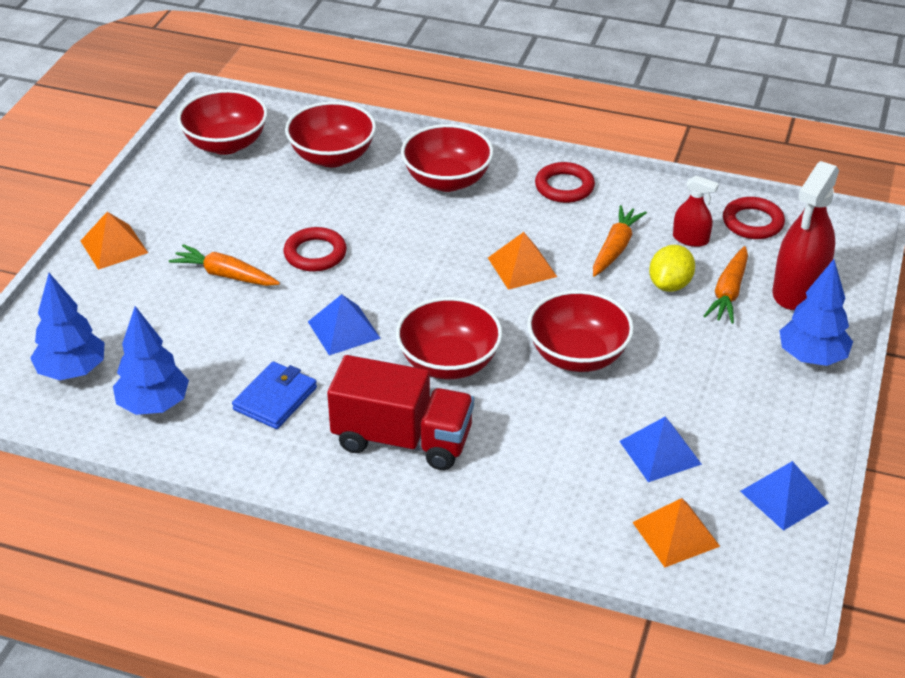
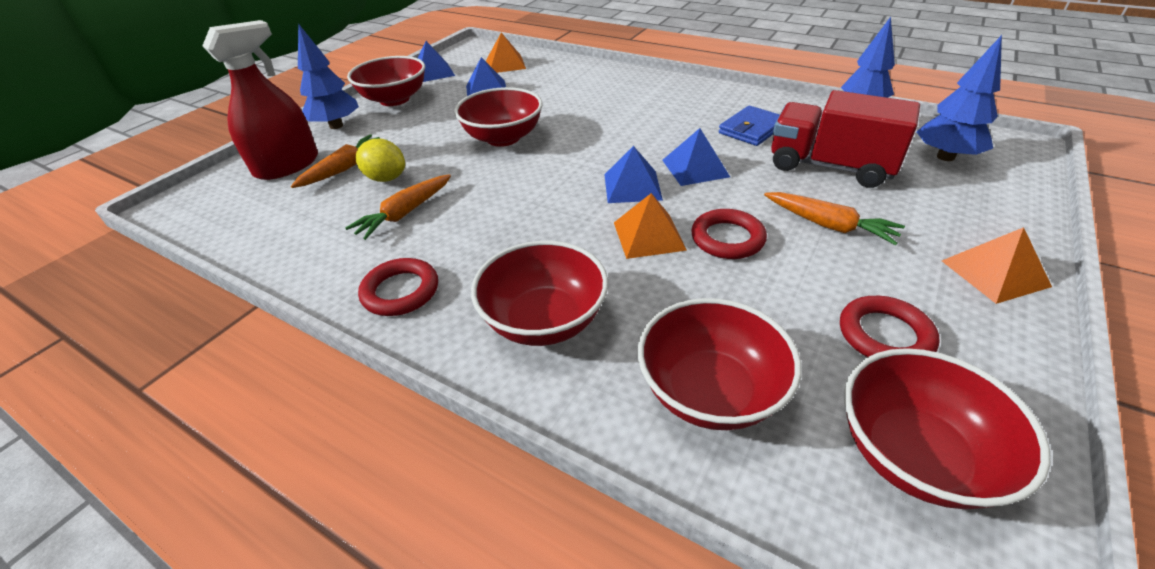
camera: 165 degrees left, 0 degrees up
(402, 439) = (654, 104): red truck -> red truck (830, 166)
(406, 299) = (632, 186): none -> blue pyramid
(449, 363) = (607, 140): red bowl -> red bowl (394, 99)
(522, 267) = (508, 204): orange pyramid -> orange pyramid (649, 235)
(670, 285) = (386, 178): yellow lemon -> yellow lemon turned 75 degrees clockwise
(690, 239) = (325, 215): red spray bottle -> none
(752, 222) = (247, 225): red ring -> red ring (885, 335)

